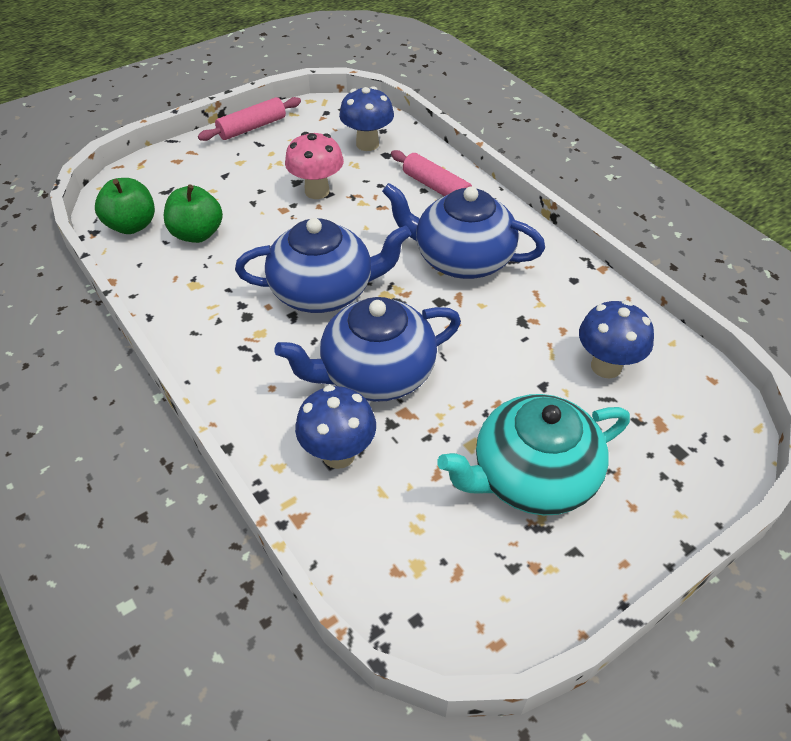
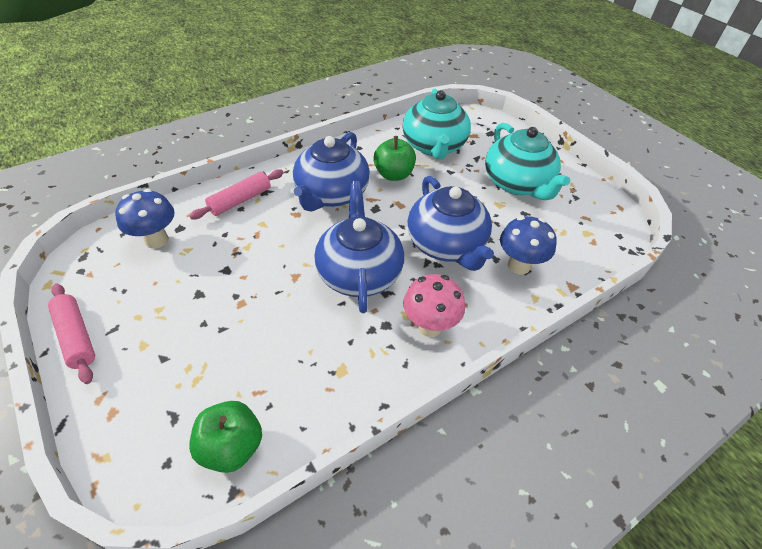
camera: 90 degrees left, 0 degrees up
(197, 234) = (263, 375): green apple -> green apple (394, 174)
(317, 191) = (220, 277): pink mushroom -> pink mushroom (430, 326)
(606, 366) = (434, 146): blue mushroom -> turquoise teapot

